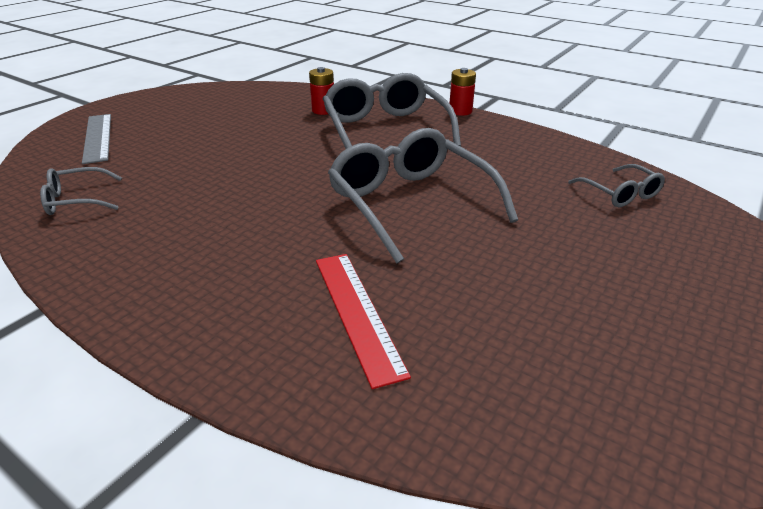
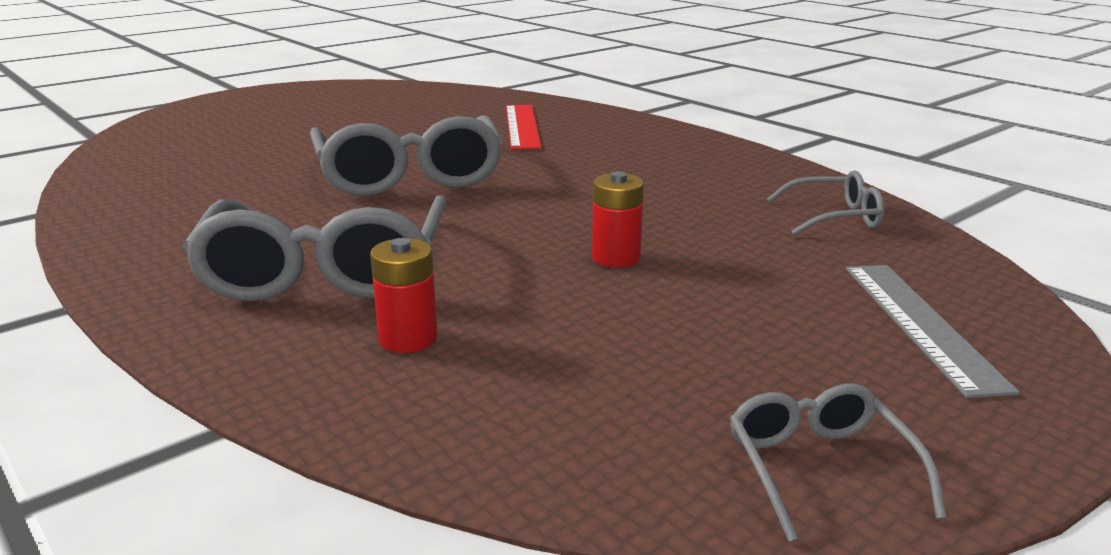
camera: 165 degrees left, 10 degrees down
(460, 111) = (119, 296): red battery -> red battery (616, 258)
(620, 194) = (167, 161): grey glasses -> grey glasses (819, 468)

